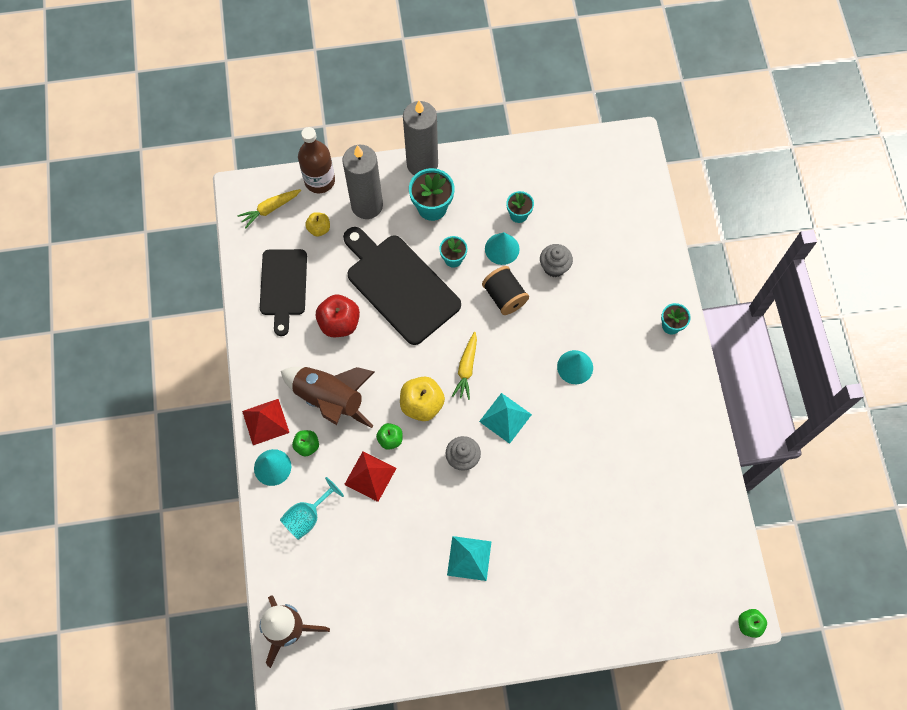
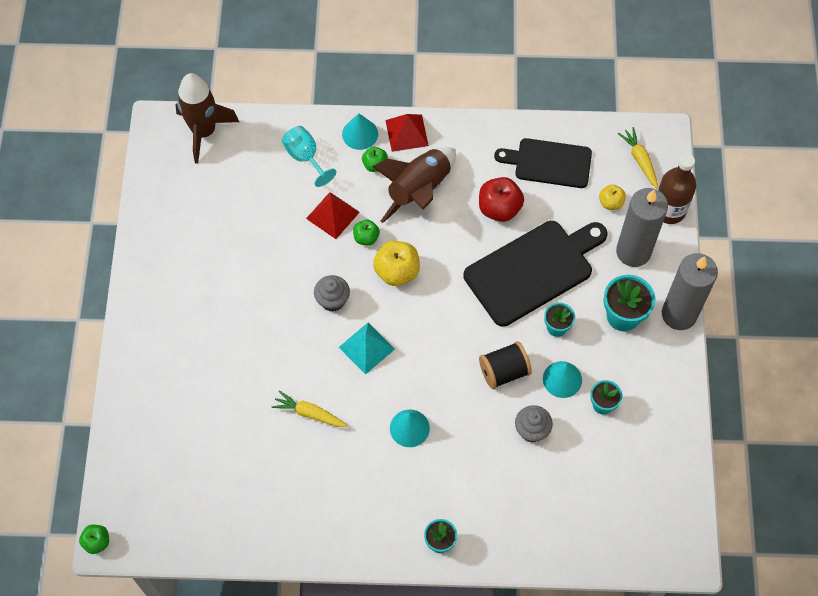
camera: 100 degrees right, 5 degrees down
(466, 368) = (428, 320): yellow carrot -> yellow carrot (309, 413)
(469, 558) = (231, 290): turquoise pyramid -> none

